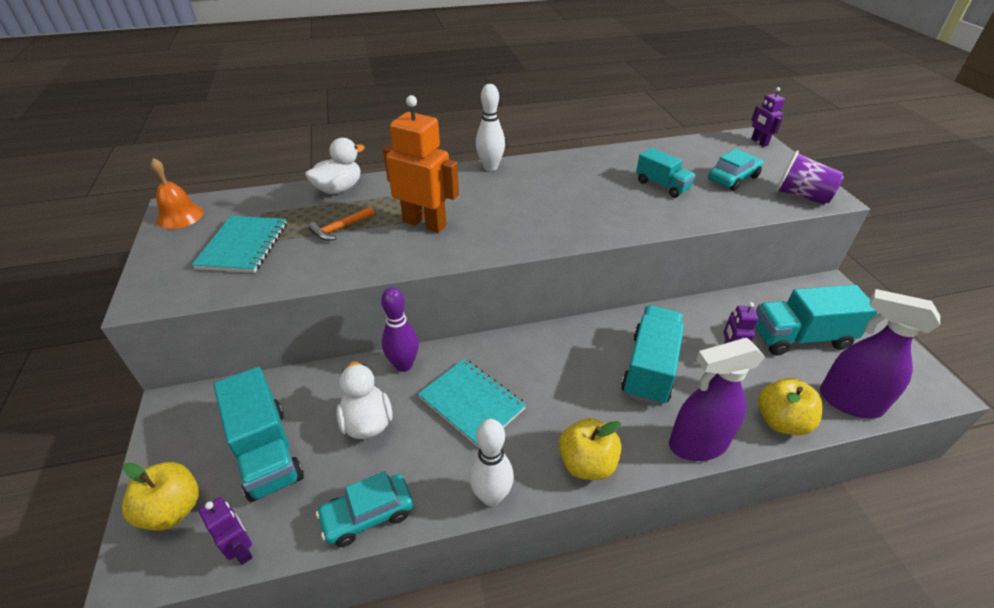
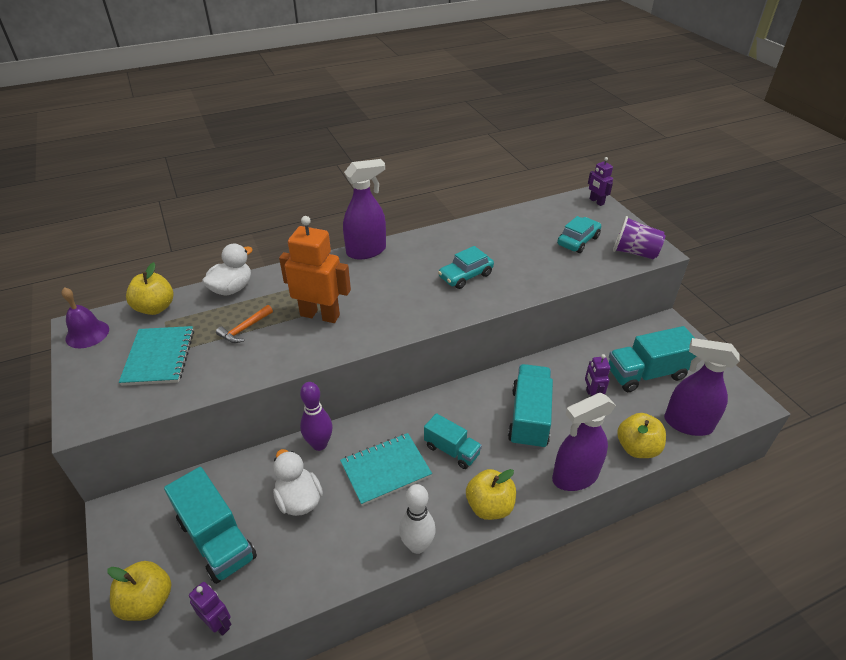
camera: 10 degrees left, 0 degrees up
(180, 216) = (87, 334): orange bell -> purple bell
(255, 199) = (155, 308): none -> yellow apple
(368, 515) = (318, 578): turquoise car -> turquoise car (465, 276)
(471, 403) = (385, 470): turquoise notebook -> turquoise notebook turned 60 degrees counterclockwise
(490, 167) = (366, 251): white bowling pin -> purple spray bottle
(662, 185) = (519, 254): turquoise truck -> turquoise truck (451, 450)

